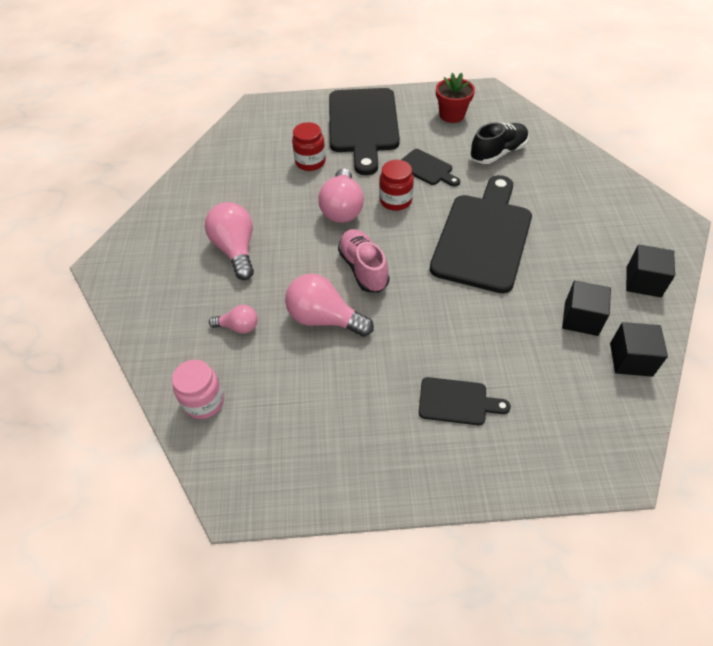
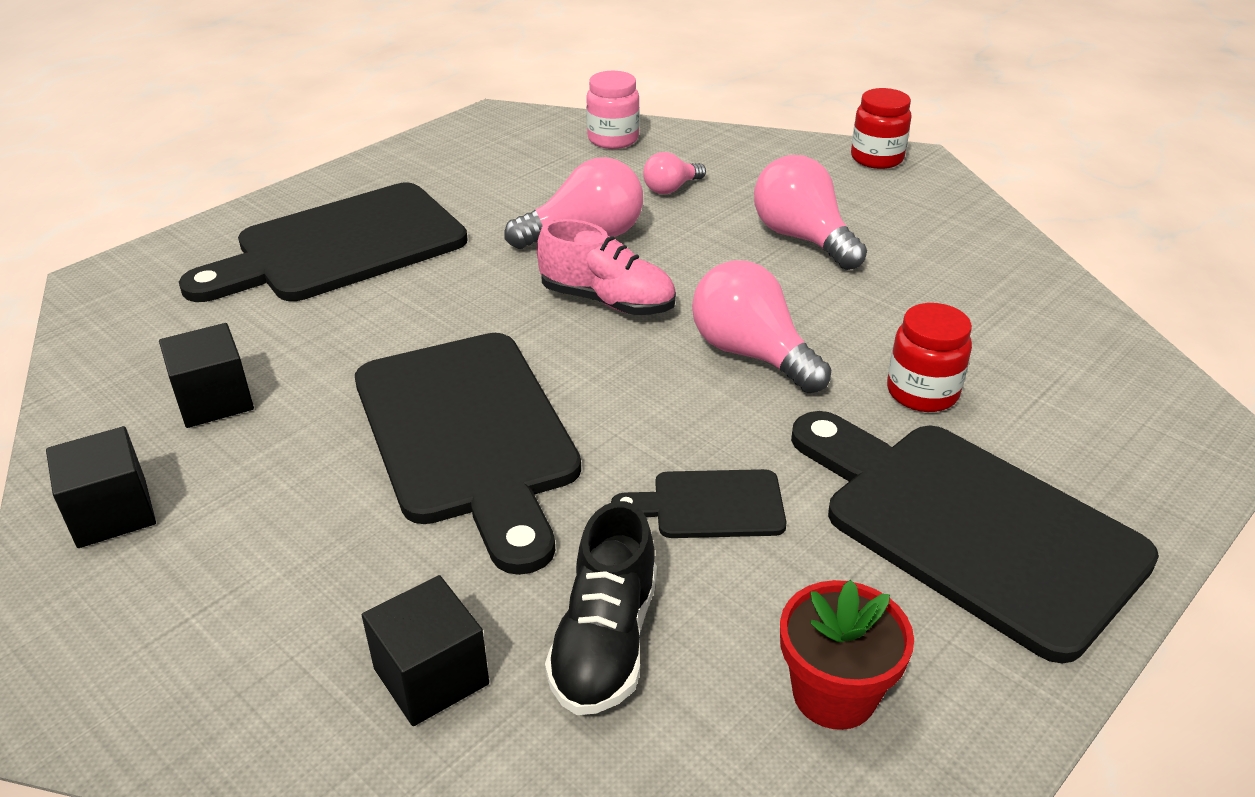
camera: 135 degrees right, 15 degrees down
(236, 250) = (802, 238): pink light bulb -> pink light bulb turned 150 degrees counterclockwise
(395, 201) = (687, 412): red jar -> red jar (876, 158)
(457, 402) = (340, 246): black cutting board -> black cutting board, size x2.14
(631, 359) = (110, 387): black cube -> black cube (431, 676)

